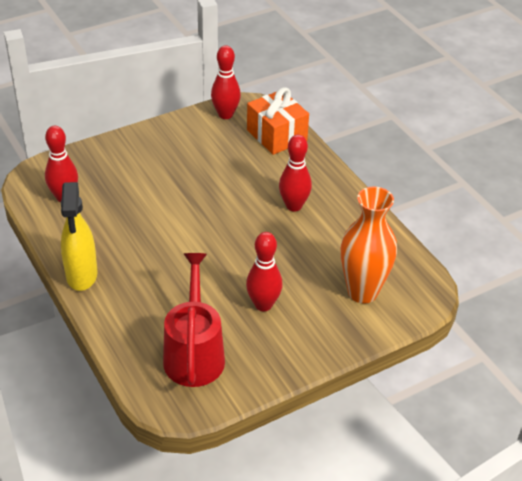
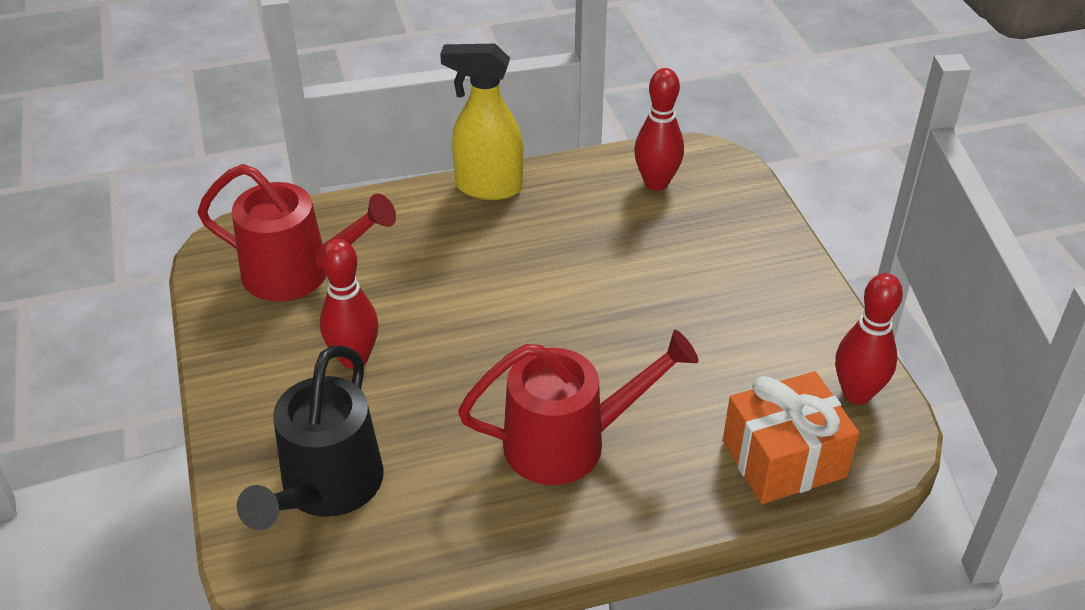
camera: 105 degrees right, 0 degrees up
(294, 206) = (569, 442): red bowling pin -> red watering can
(362, 292) = (326, 489): orange vase -> black watering can

